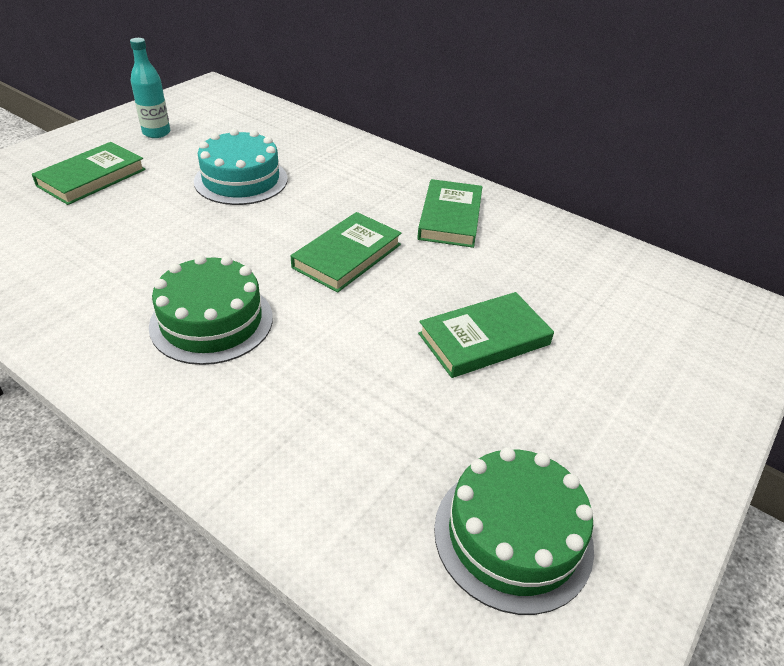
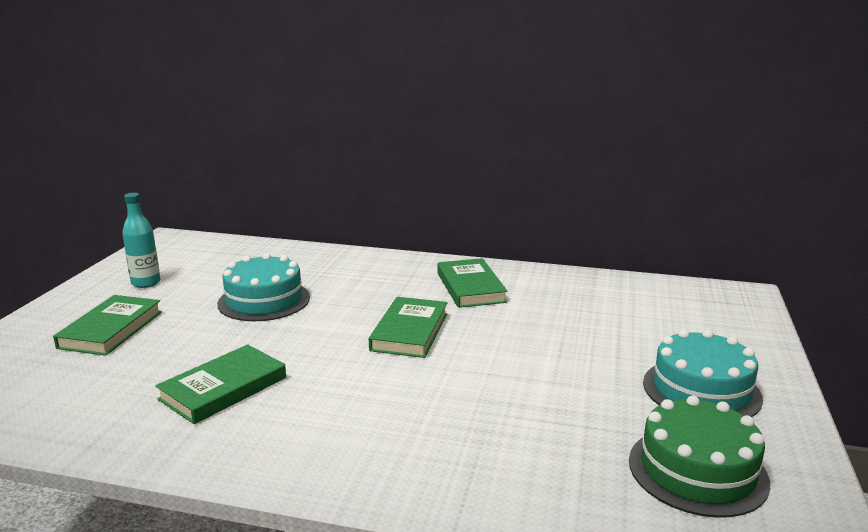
camera: 20 degrees left, 20 degrees down
(211, 321) = (333, 405): green cake -> none
(484, 339) = (568, 358): green book -> green book (223, 388)
(603, 430) = (701, 390): none -> turquoise cake

